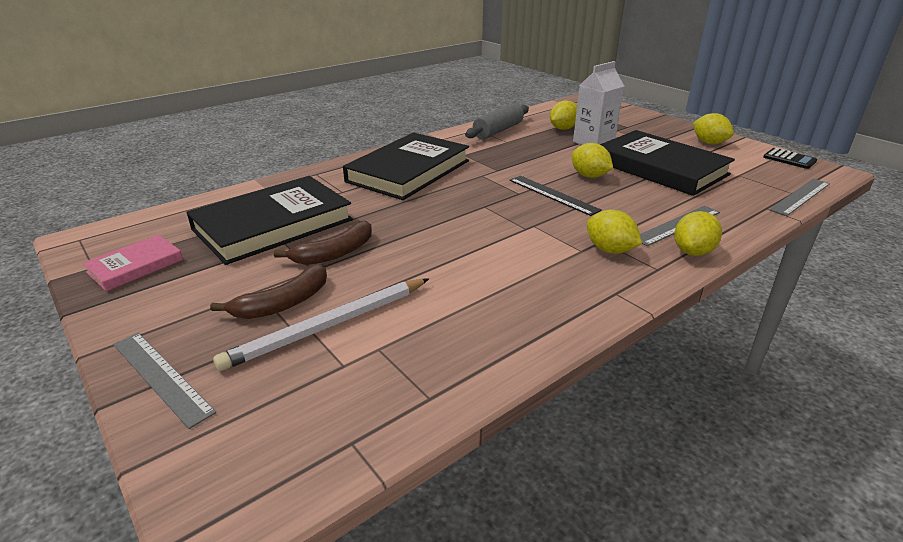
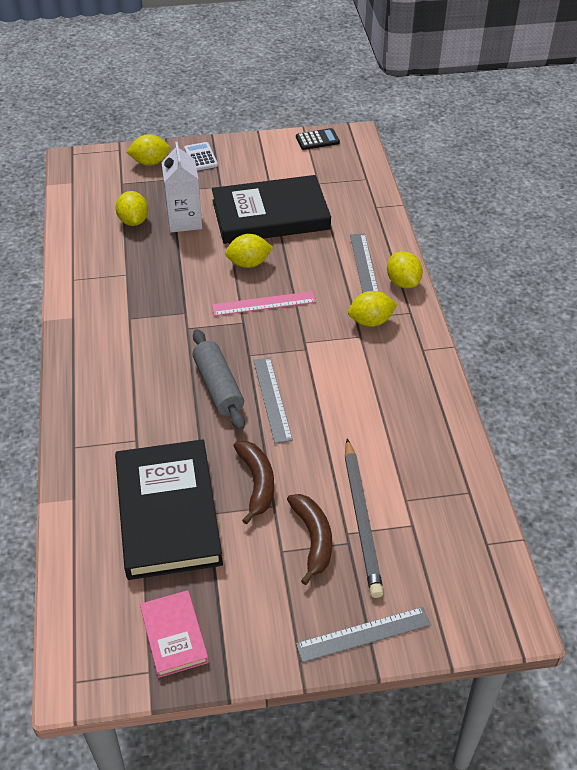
camera: 60 degrees left, 15 degrees up
(328, 326) = (362, 520): white pencil -> grey pencil
(408, 171) = (132, 374): black book -> none
(498, 131) = (93, 267): grey rolling pin -> grey rolling pin (218, 387)
(553, 195) = (264, 303): black ruler -> pink ruler
(671, 128) = (201, 157): none -> white calculator
(709, 143) = (251, 157): yellow lemon -> yellow lemon (150, 162)
(800, 196) = (374, 179): grey ruler -> grey ruler (272, 399)

